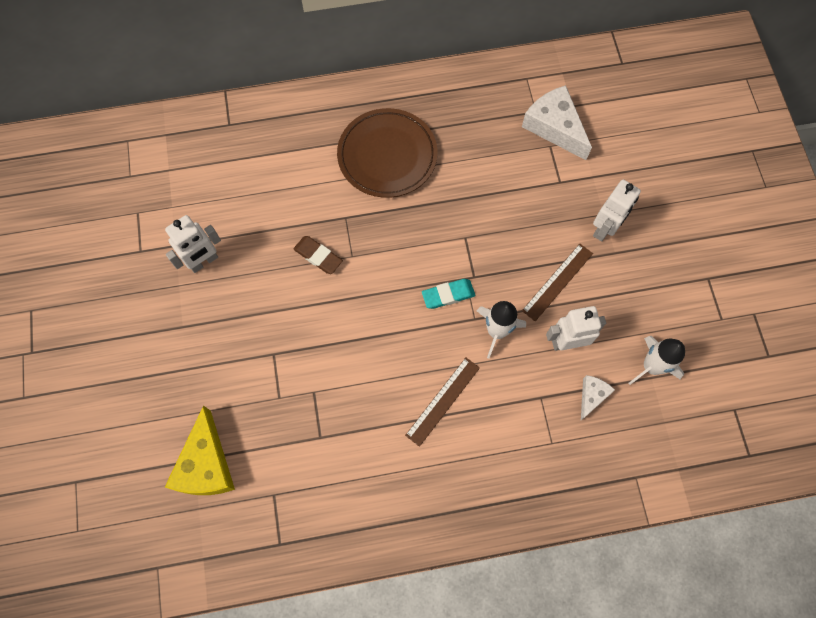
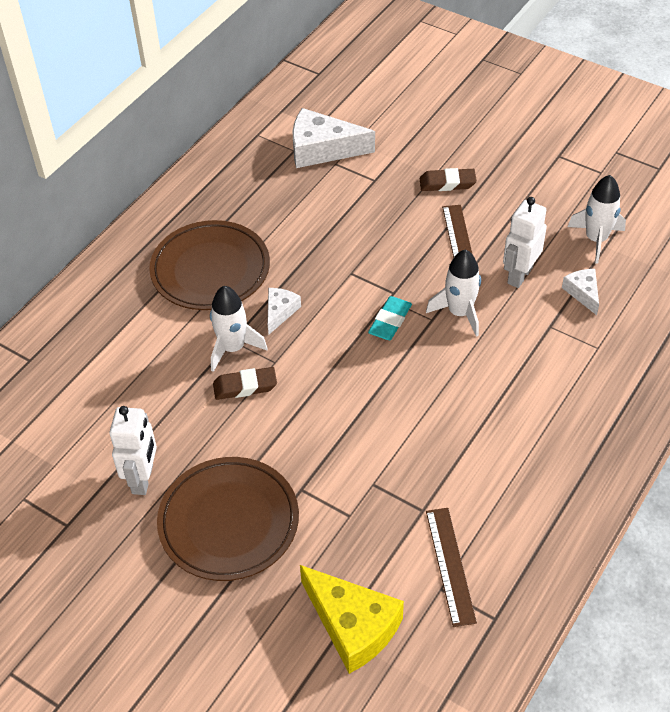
camera: 45 degrees left, 20 degrees down
(216, 334) = (229, 522): none -> brown plate
(340, 223) = (233, 348): none -> white rocket
(393, 224) = (280, 312): none -> white cheese
(443, 401) = (483, 394): brown ruler -> brown ruler (450, 565)
(604, 229) = (447, 183): white robot -> brown eraser

